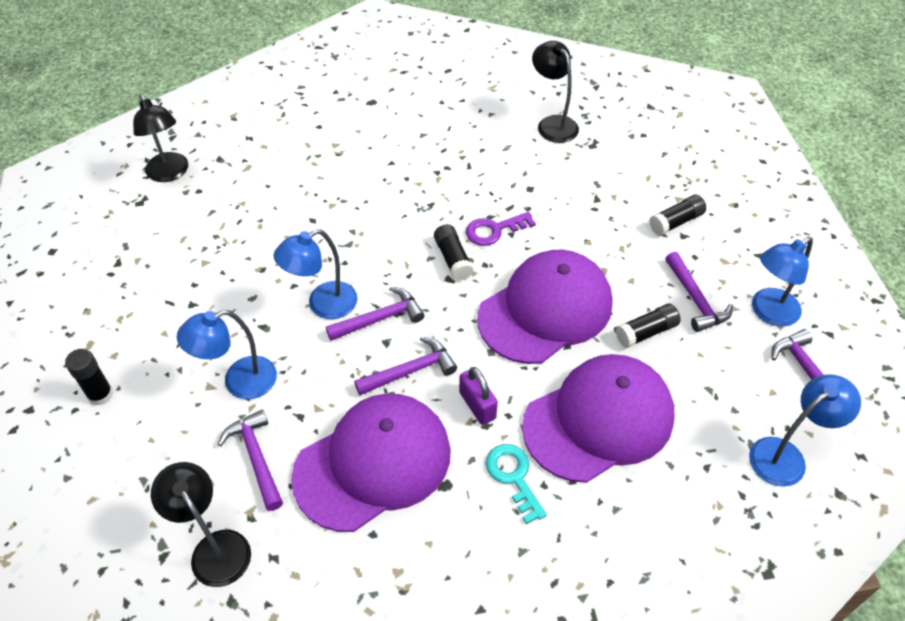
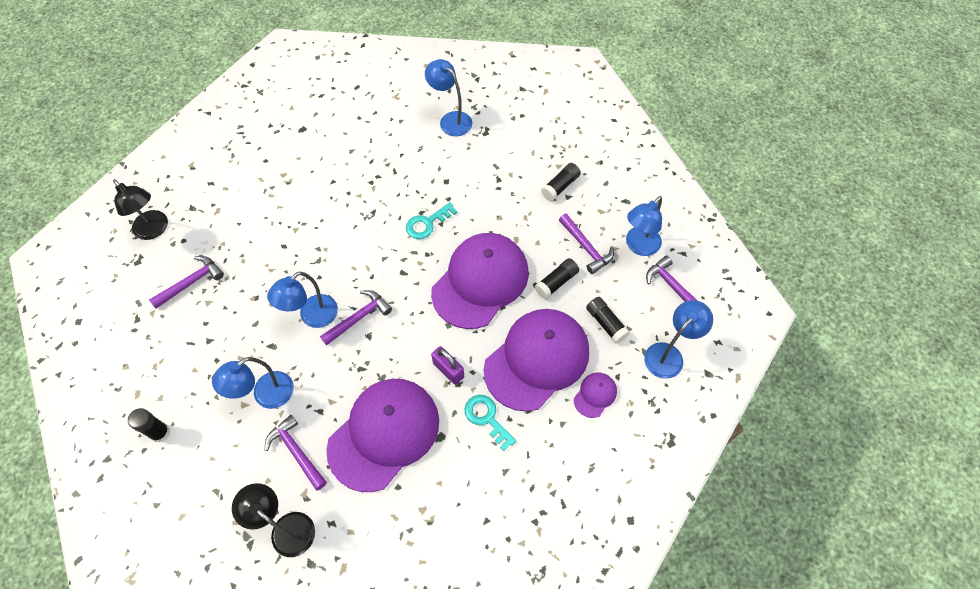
camera: 15 degrees left, 10 degrees up
(410, 371) = (393, 355): purple hammer -> purple hammer (191, 282)
(453, 259) = (402, 255): black glue stick -> black glue stick (606, 323)
(494, 230) = (427, 223): purple key -> turquoise key
(552, 124) = (451, 120): black lamp -> blue lamp
(670, 483) = (595, 395): none -> purple cap

